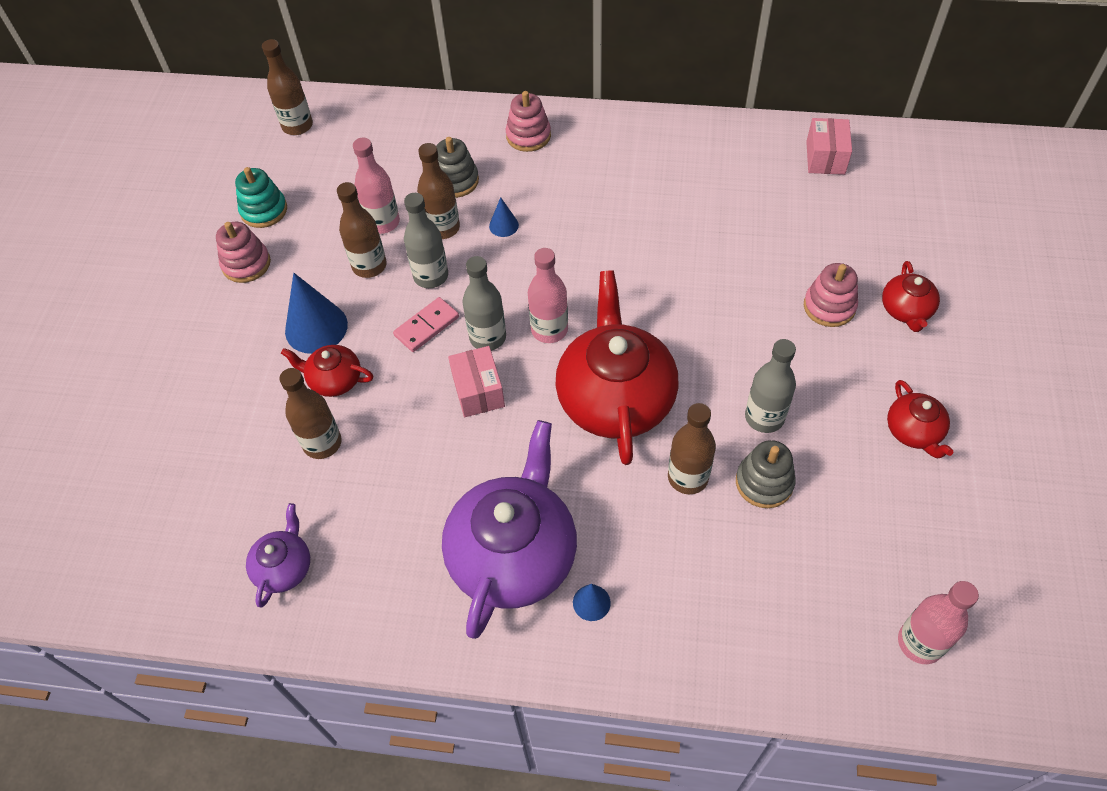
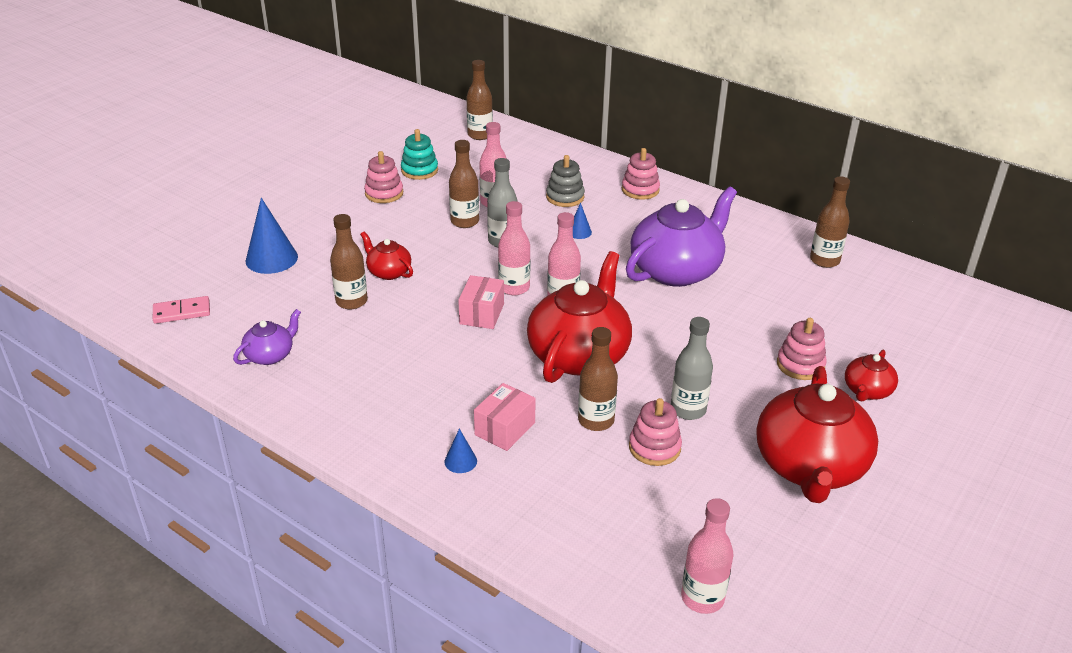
camera: 25 degrees right, 20 degrees down
(316, 327) = (400, 241): blue cone -> blue cone (271, 258)
(427, 326) = (476, 267): pink domino -> pink domino (182, 312)
(443, 228) = (533, 219): brown bottle -> brown bottle (824, 260)
(488, 337) = (514, 288): grey bottle -> pink bottle
(514, 554) = (428, 411): purple teapot -> purple teapot (676, 270)
(764, 482) = (654, 447): grey stacking toy -> pink stacking toy
(825, 158) = (873, 276): pink box -> pink box (505, 429)
(913, 432) = (810, 467): red teapot -> red teapot, size x2.09

